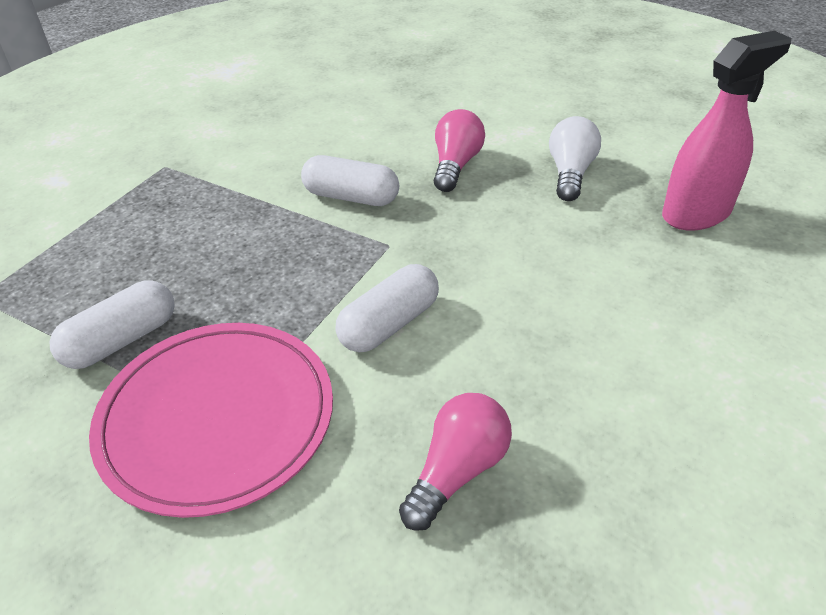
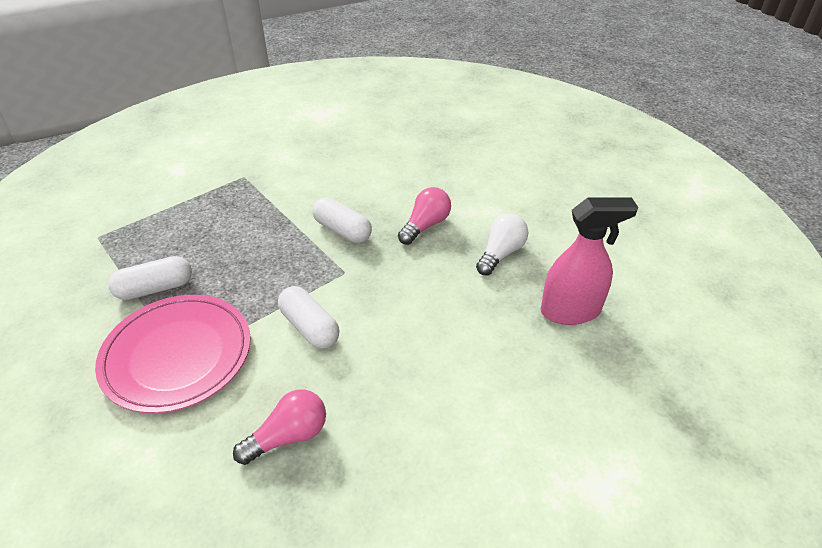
camera: 20 degrees right, 0 degrees up
(389, 324) = (310, 327): white capsule -> white capsule turned 75 degrees clockwise

